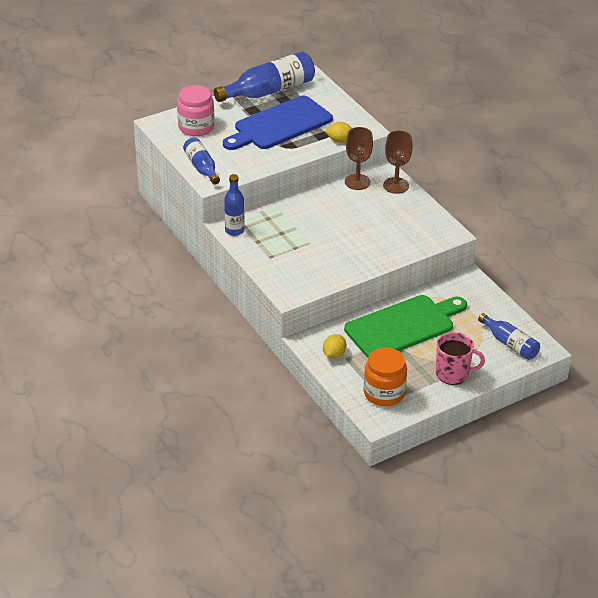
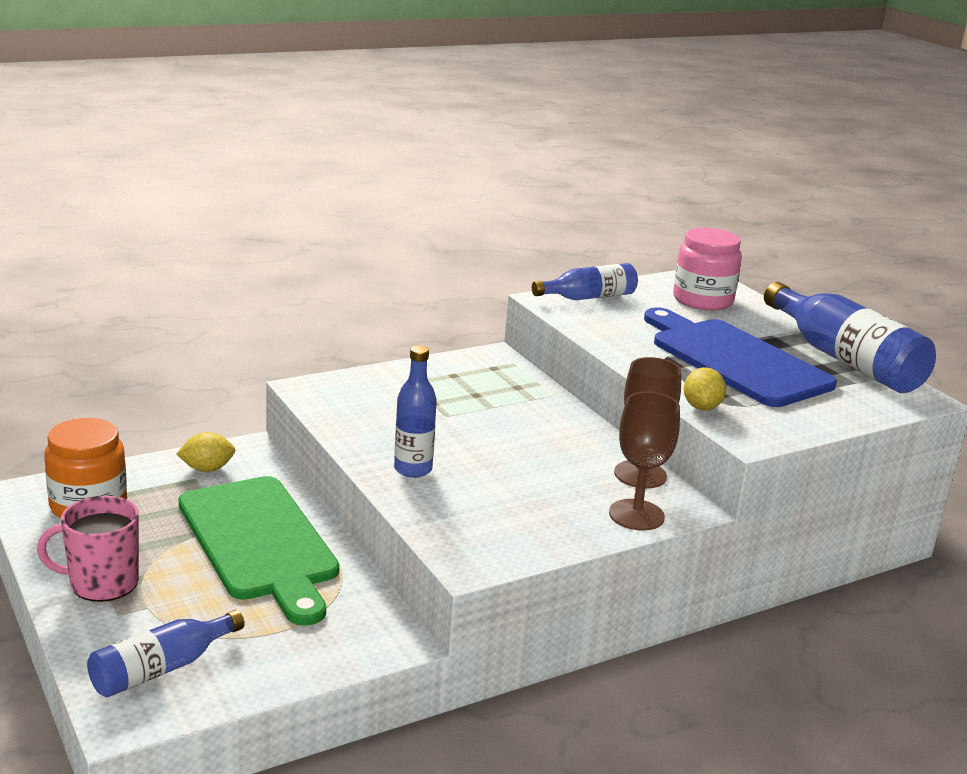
camera: 90 degrees right, 15 degrees down
(234, 230) = (482, 360): blue bottle -> blue bottle (413, 469)
(334, 354) = (207, 469): yellow lemon -> yellow lemon turned 45 degrees counterclockwise
(453, 374) = (102, 583): pink mug -> pink mug turned 75 degrees clockwise

